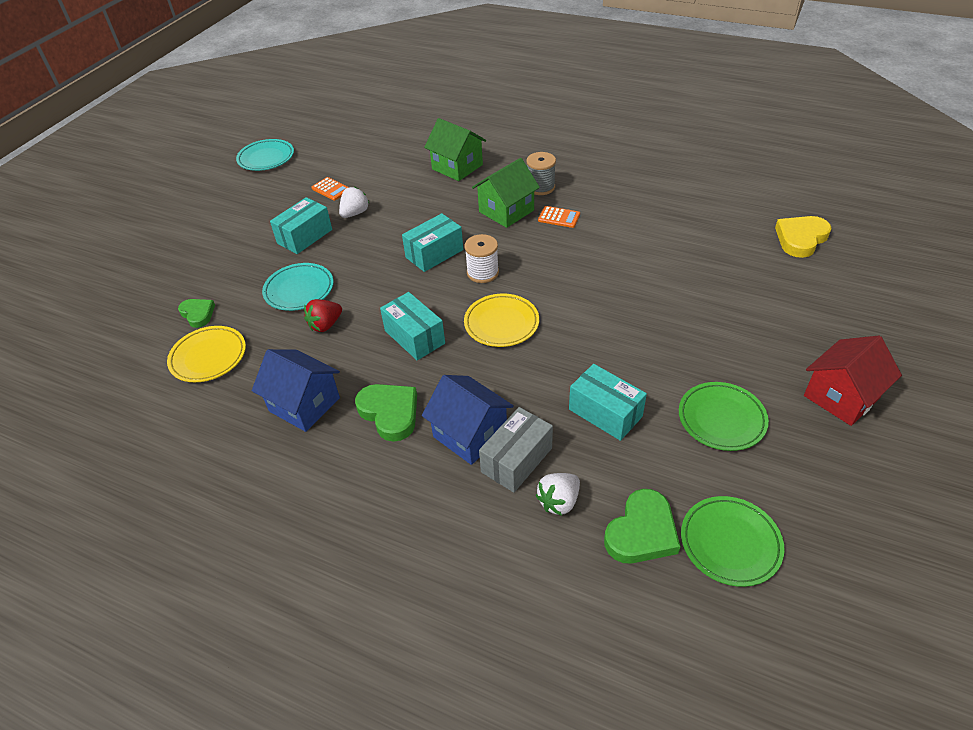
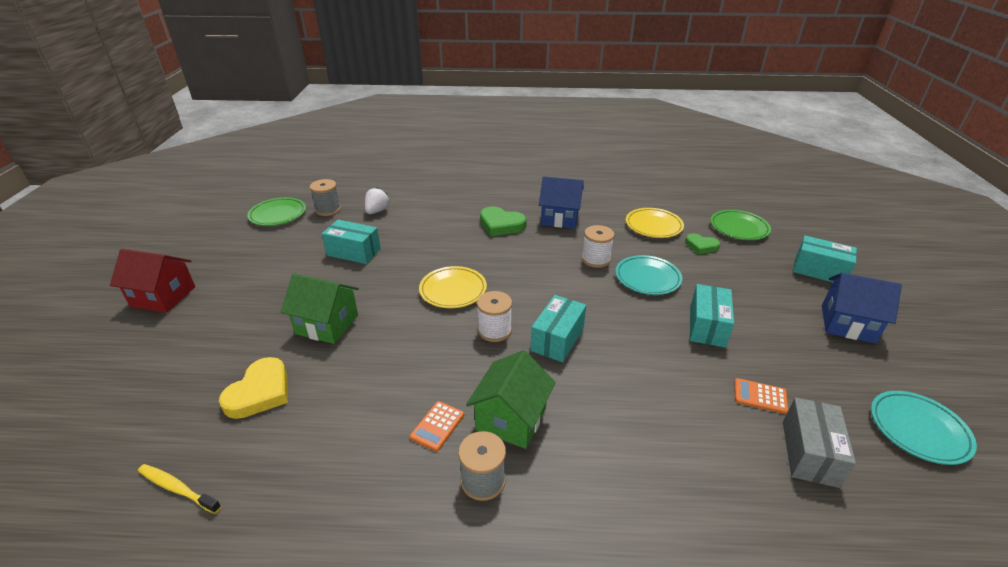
camera: 155 degrees right, 10 degrees down
(325, 325) = (596, 259): red strawberry -> white spool
(355, 213) = (690, 368): white strawberry -> none
(414, 337) = (518, 266): turquoise box -> turquoise box (819, 271)
(457, 167) = (634, 492): green house -> green house (327, 324)
(470, 434) = (442, 226): blue house -> blue house (847, 324)
(516, 460) = (408, 221): grey box -> grey box (809, 453)
(559, 217) = (437, 426): orange calculator -> orange calculator turned 60 degrees counterclockwise
(642, 532) = (328, 210): green heart -> grey spool
(721, 419) = (267, 265): green plate -> green plate (739, 228)
(737, 220) = (177, 488): none -> yellow toothbrush
(800, 239) = (95, 473): yellow heart -> yellow heart (260, 392)
(841, 397) = (163, 296): red house -> red house turned 75 degrees clockwise

